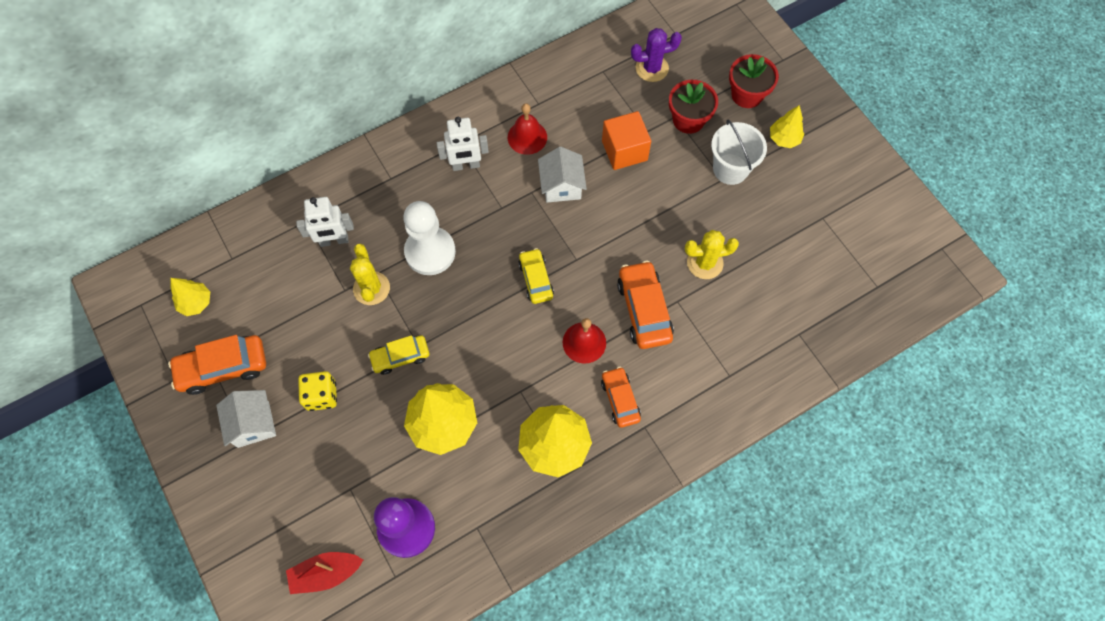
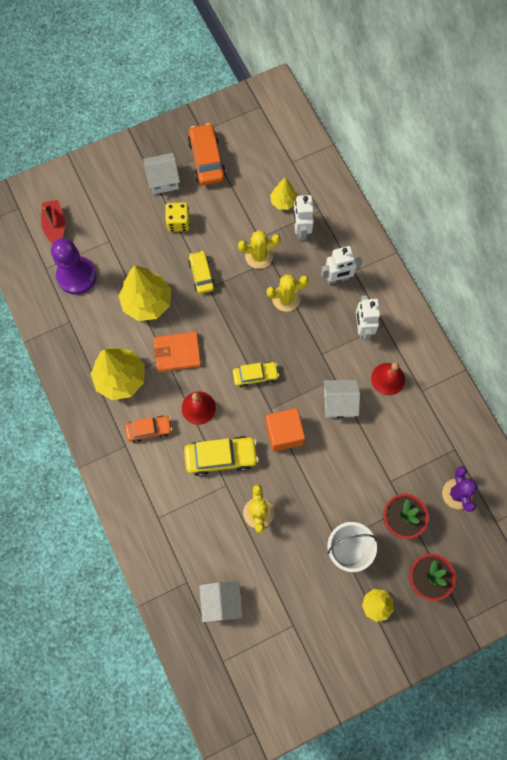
camera: 95 degrees right, 5 degrees up
(196, 303) = (258, 140): yellow tree -> yellow tree (283, 202)
(401, 195) = (337, 279): none -> white robot
(430, 252) = (286, 298): white pawn -> yellow cactus
(512, 376) = (177, 352): none -> orange wallet
(624, 150) = (371, 459): orange cube -> orange cube (284, 433)
(644, 310) = (221, 457): orange car -> yellow car
(813, 294) = (221, 601): none -> white house

